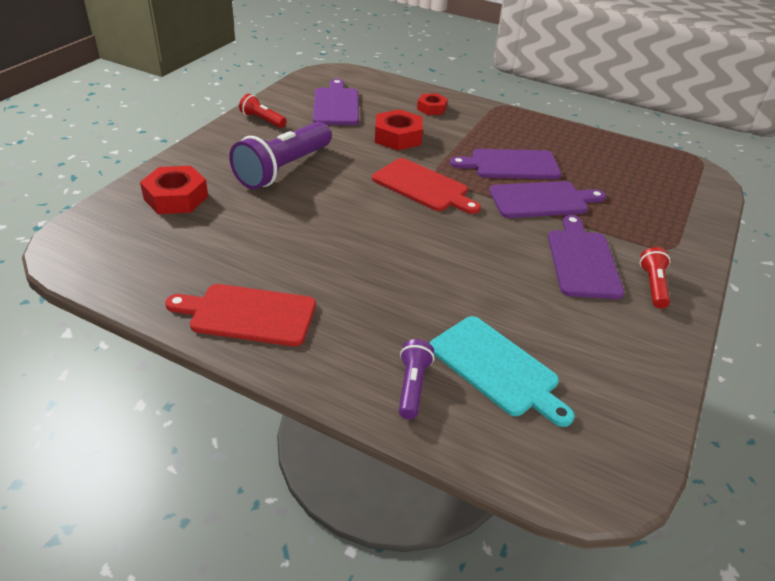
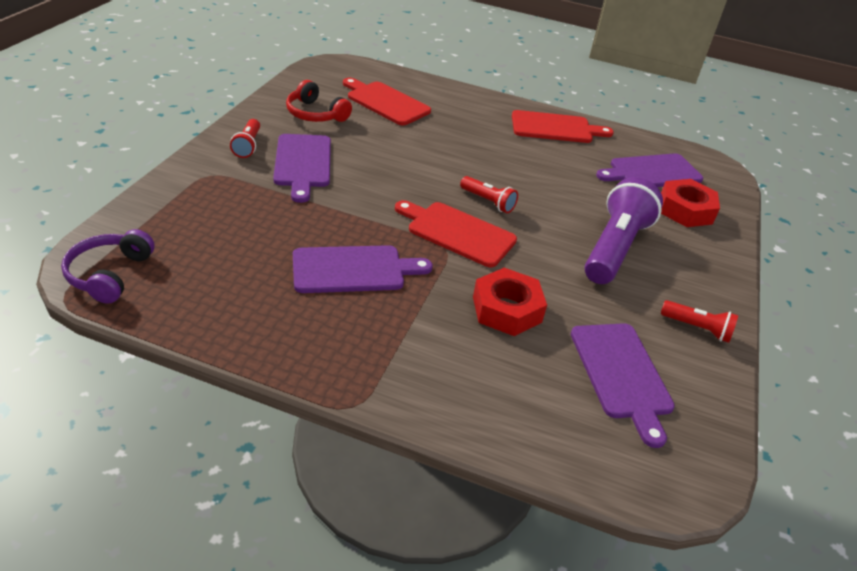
camera: 170 degrees right, 0 degrees up
(385, 213) = (488, 202): none -> red flashlight
(412, 386) = (437, 96): purple flashlight -> none
(432, 108) = (472, 382): red nut -> none
(497, 368) = (386, 102): turquoise cutting board -> red cutting board
(542, 200) = (324, 221): purple cutting board -> purple cutting board (651, 172)
(593, 341) = (315, 114): none -> red headphones
(684, 170) = (110, 274): none -> purple headphones

